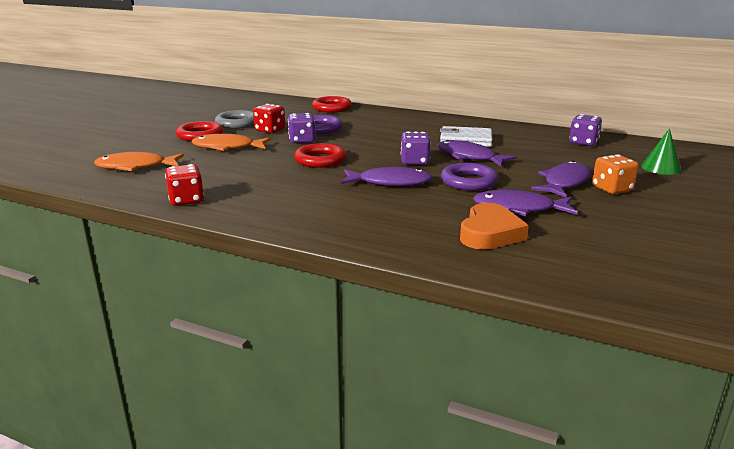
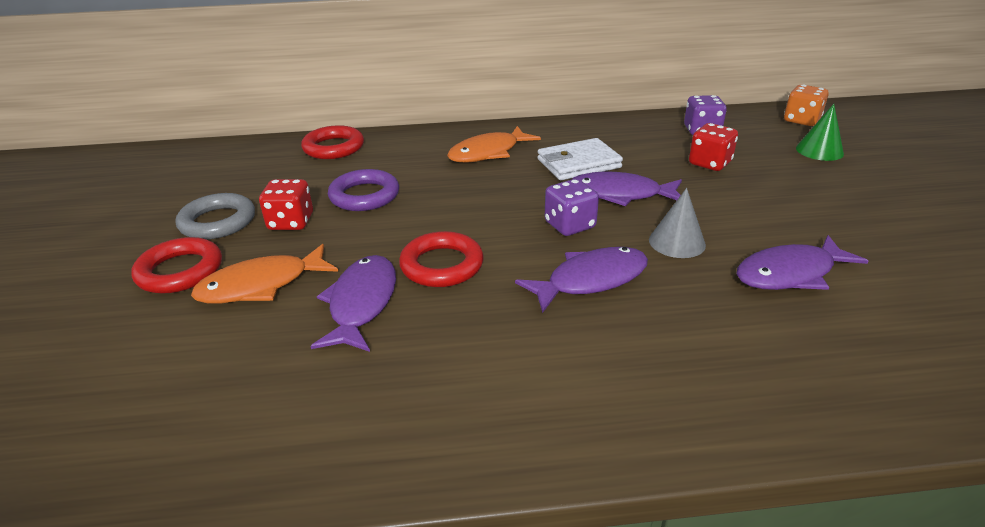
camera: 30 degrees left, 10 degrees up
(135, 167) = (133, 401): orange fish -> orange fish (488, 153)
(186, 200) = (332, 456): red dice -> red dice (709, 163)
(302, 140) = (366, 230): purple dice -> none
(468, 181) = (677, 242): purple ring -> grey cone
(490, 233) = (823, 337): orange heart -> none
(564, 183) = (772, 207): purple fish -> purple fish (361, 303)
(612, 189) = (825, 201): orange dice -> orange dice (801, 120)

